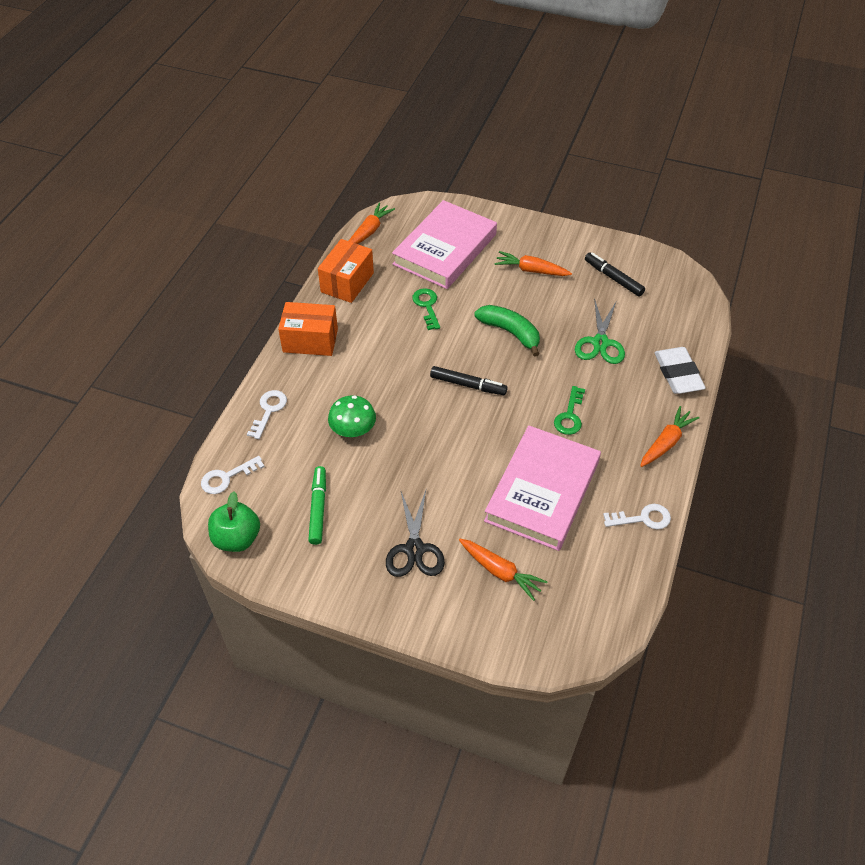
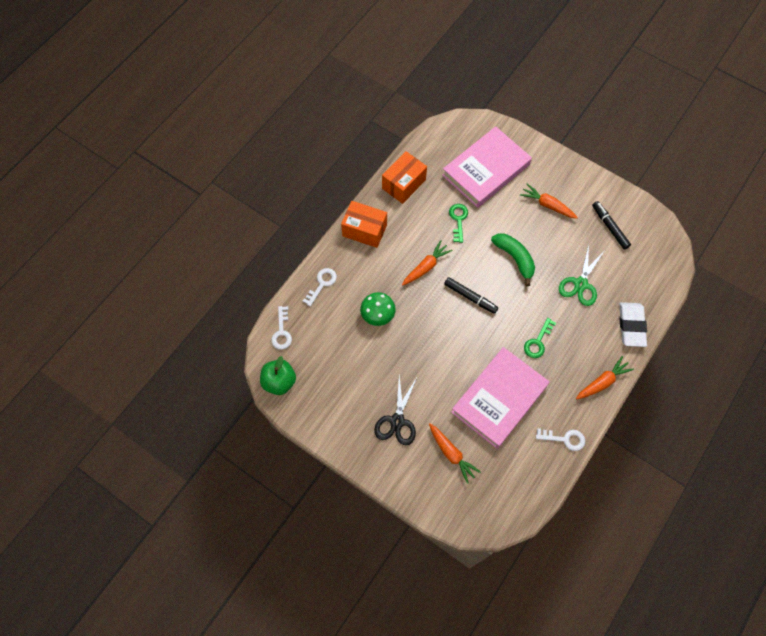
camera: 15 degrees right, 15 degrees up
(227, 477) = (282, 332): white key -> white key turned 75 degrees counterclockwise
(318, 508) = (339, 372): green marker -> none
(369, 231) = (432, 139): orange carrot -> orange carrot (426, 267)

